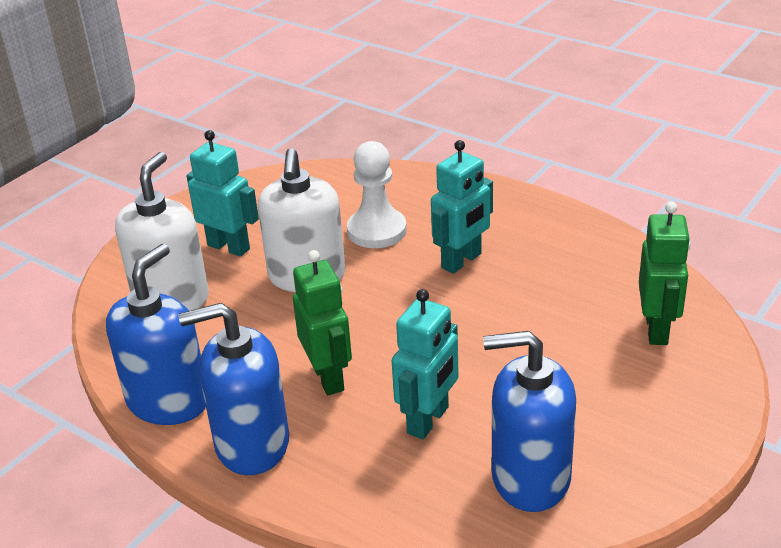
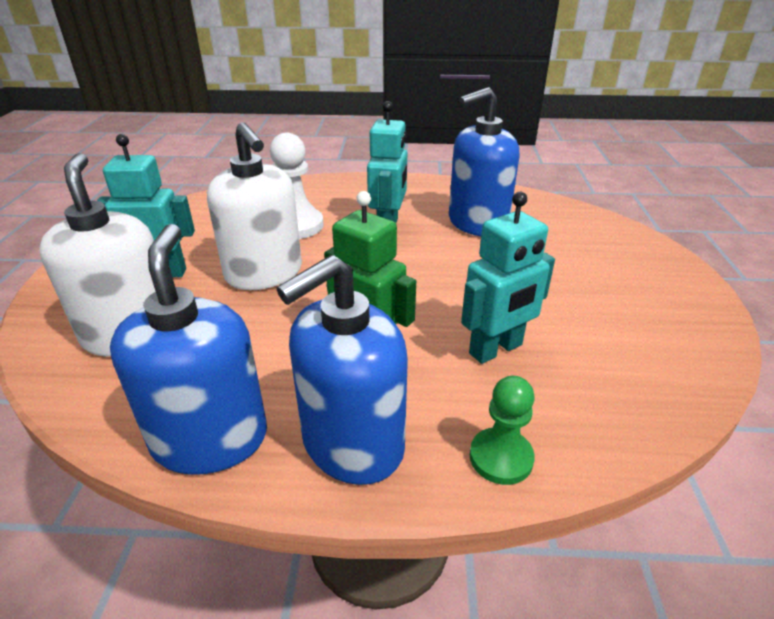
camera: 35 degrees left, 0 degrees up
(341, 499) = (501, 457): none -> green pawn
(428, 420) = (496, 349): turquoise robot -> turquoise robot turned 60 degrees clockwise
(530, 477) = (628, 362): blue soap dispenser -> blue soap dispenser (477, 223)
(657, 329) = (573, 230): green robot -> none

